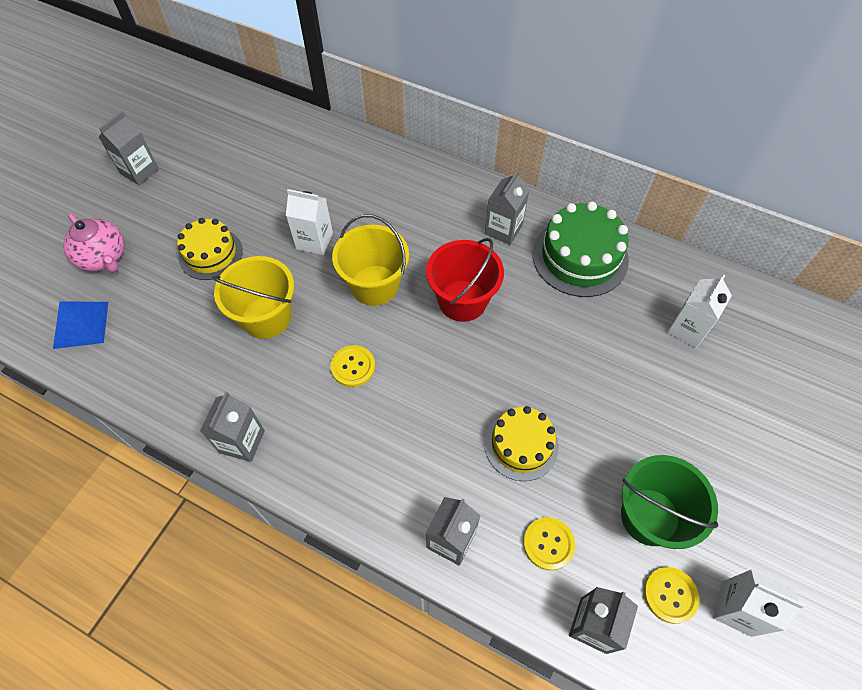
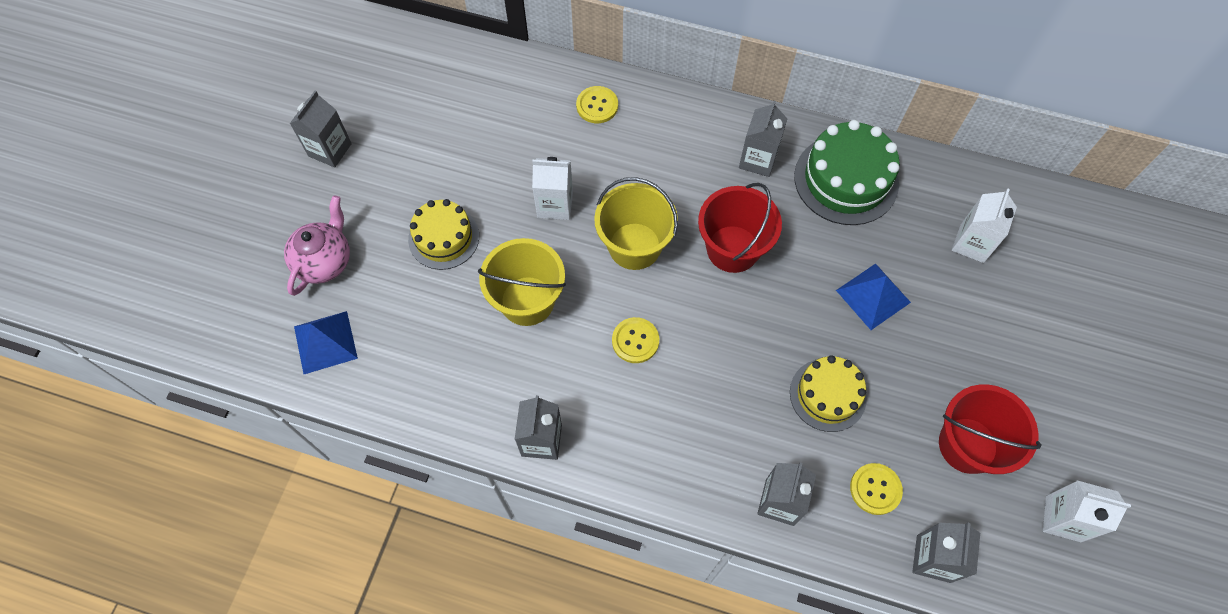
camera: 10 degrees left, 5 degrees up
(104, 258) = (325, 261): pink teapot -> pink teapot turned 105 degrees counterclockwise
(584, 361) = (873, 296): none -> blue pyramid
(650, 516) = (967, 445): green bucket -> red bucket
(670, 595) = (1000, 517): yellow button -> yellow button (597, 106)

